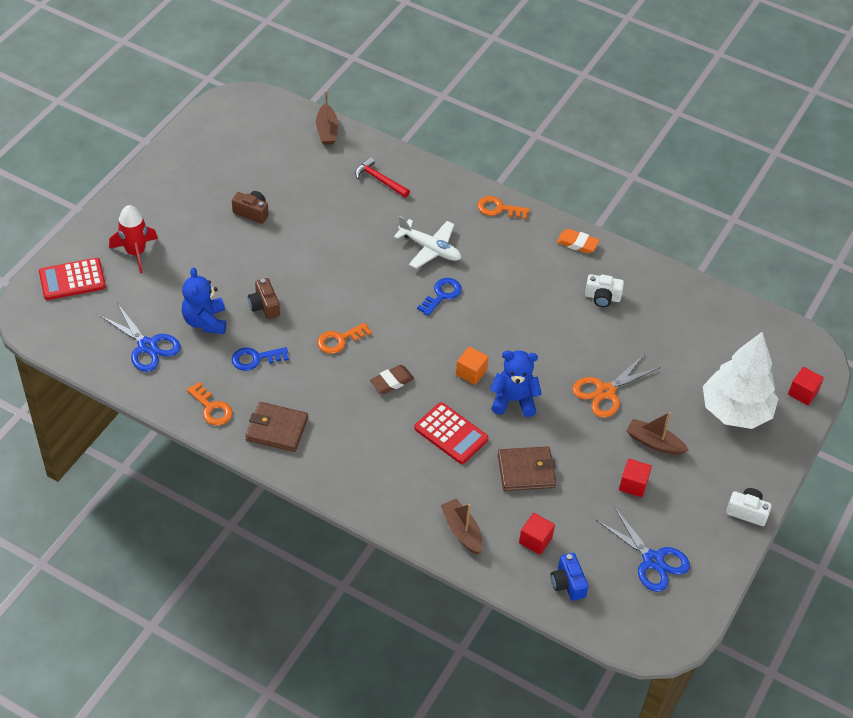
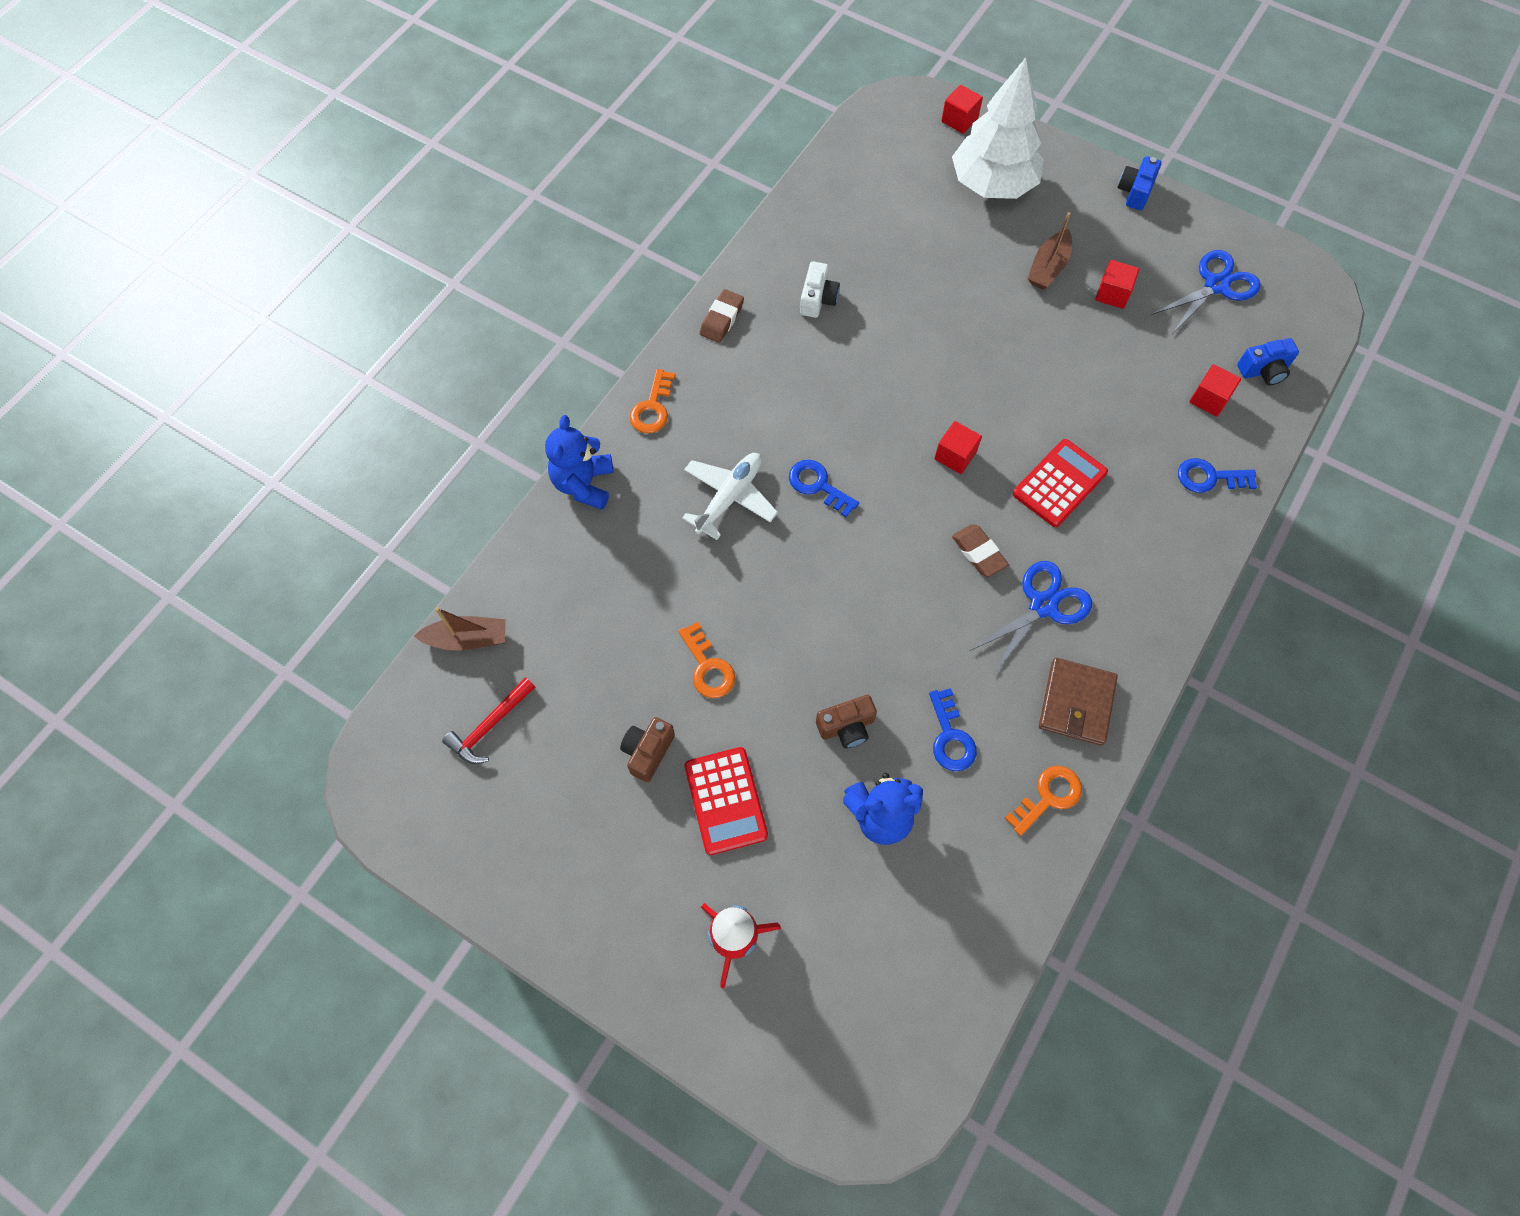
camera: 85 degrees left, 15 degrees up
(72, 280) = (797, 1047): red calculator -> red calculator (726, 801)
(147, 346) = (936, 904): blue scissors -> blue scissors (1043, 605)
(339, 340) = (907, 620): orange key -> orange key (708, 667)
(379, 180) = (585, 562): red hammer -> red hammer (490, 726)
(462, 531) = (1209, 477): brown boat -> blue key
(471, 372) = (955, 456): orange cube -> red cube
(514, 400) = (997, 409): blue teddy bear -> blue teddy bear (584, 484)
(526, 471) = (1108, 402): brown wallet -> none
(577, 244) = (722, 319): orange eraser -> brown eraser
(605, 392) = (974, 309): orange scissors -> none
(747, 512) = (1135, 192): white camera -> blue camera

